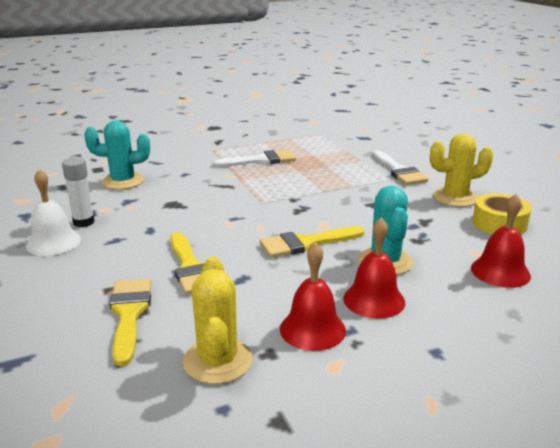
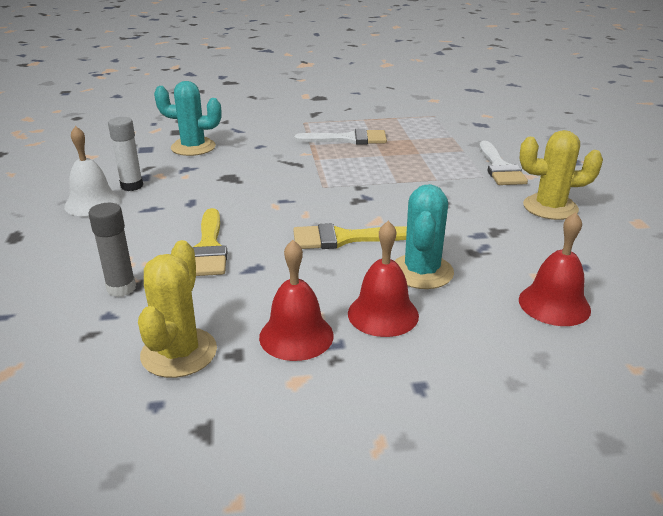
camera: 15 degrees right, 5 degrees up
(129, 314) = (121, 288): yellow brush -> grey glue stick
(499, 223) = (588, 246): yellow tape -> none

